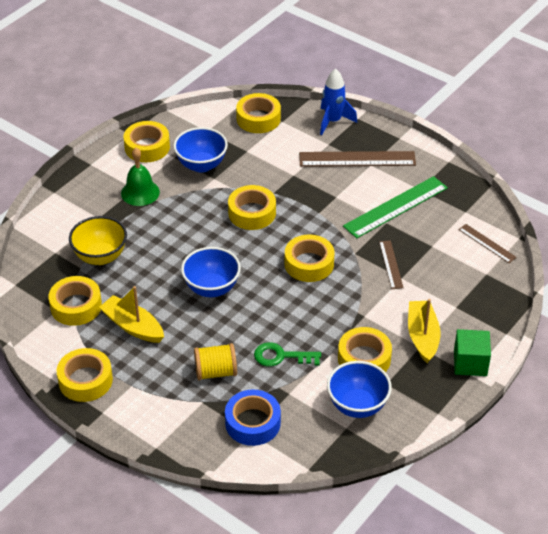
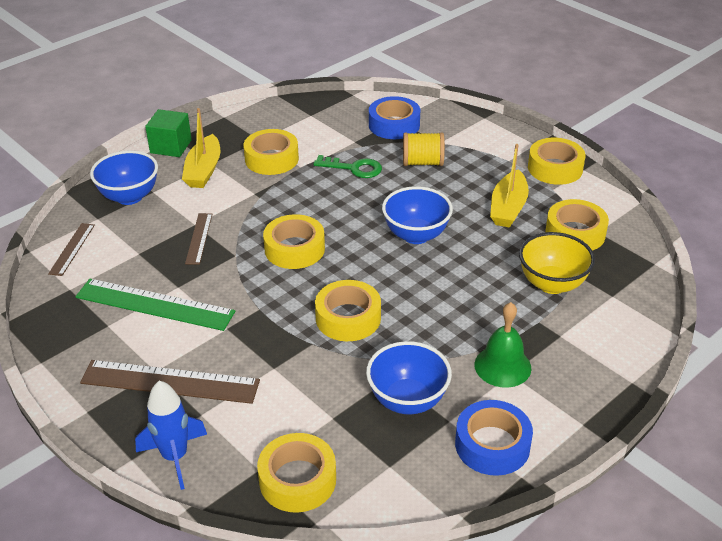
camera: 170 degrees left, 5 degrees down
(133, 326) = (508, 208): yellow boat -> yellow boat turned 60 degrees clockwise
(147, 147) = (492, 445): yellow tape -> blue tape
(357, 406) = (294, 127): blue bowl -> blue bowl (129, 197)
(395, 207) = (154, 304): green ruler -> green ruler turned 45 degrees clockwise
(487, 243) = (72, 249): brown ruler -> brown ruler turned 45 degrees clockwise

